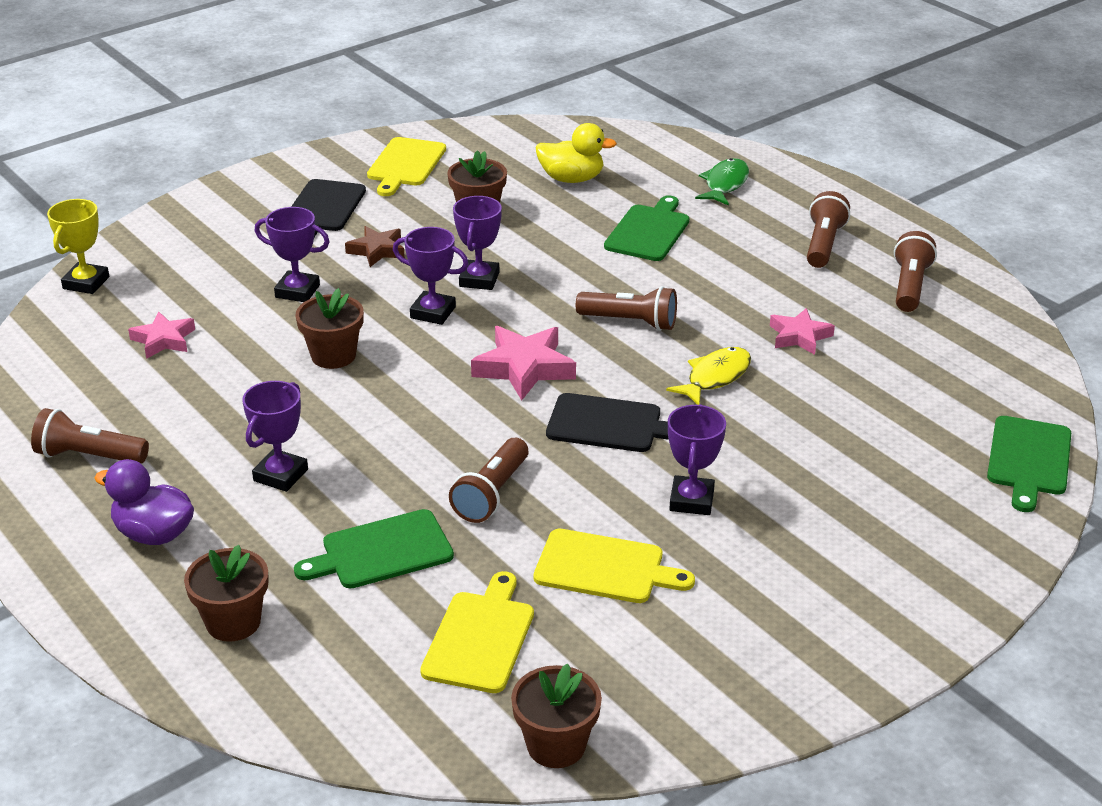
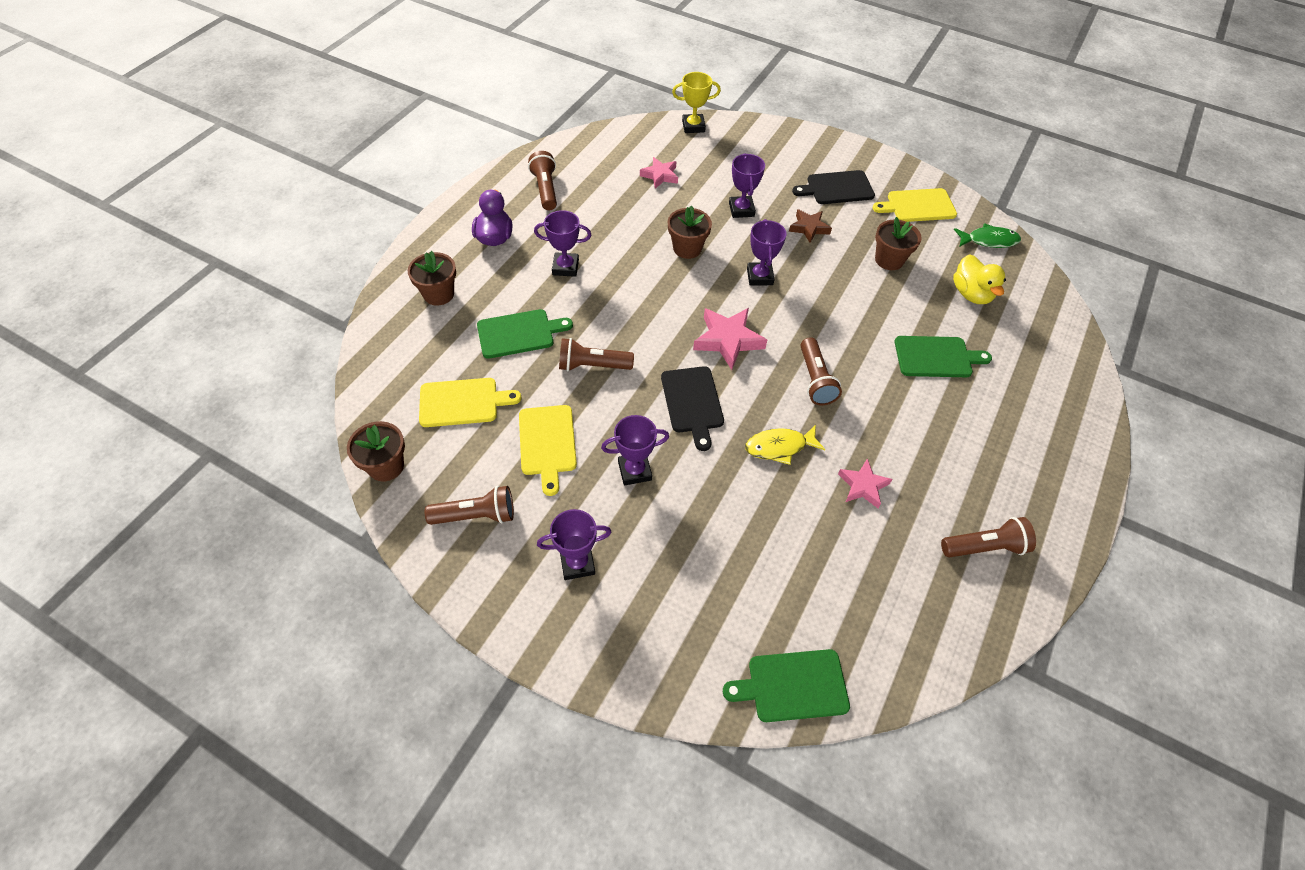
camera: 65 degrees right, 20 degrees up
(382, 551) = (519, 333): green cutting board -> green cutting board turned 120 degrees clockwise
(479, 279) = (811, 286): purple trophy -> purple trophy (577, 563)
(715, 377) = (779, 447): yellow fish -> yellow fish turned 150 degrees clockwise
(725, 184) = (1039, 384): green fish -> green fish (989, 240)
(823, 244) = (1002, 471): brown flashlight -> brown flashlight (476, 515)

